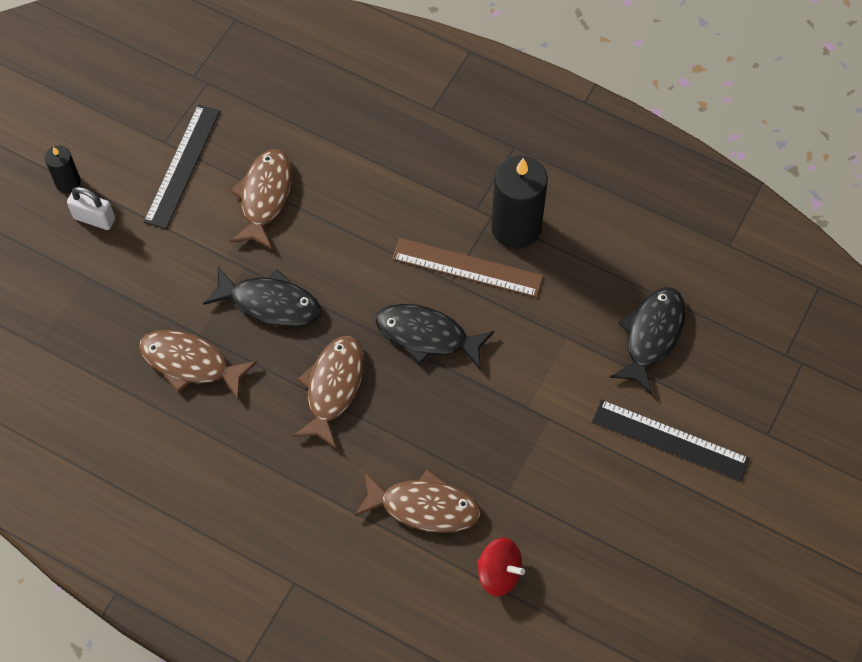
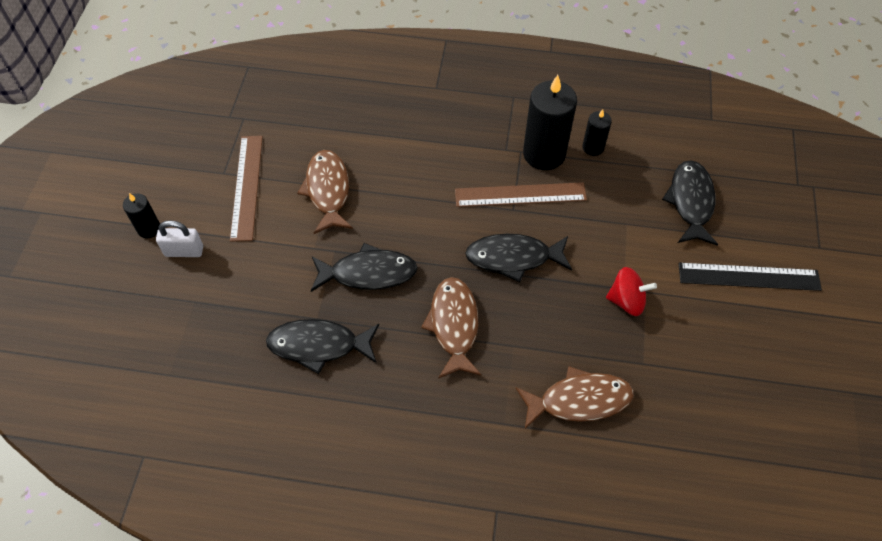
camera: 20 degrees left, 5 degrees down
(182, 166) = (247, 187): black ruler -> brown ruler
(190, 363) = (318, 345): brown fish -> black fish
(499, 573) = (671, 436): red spinning top -> red spinning top (626, 301)
(574, 237) = (593, 147): none -> black candle

